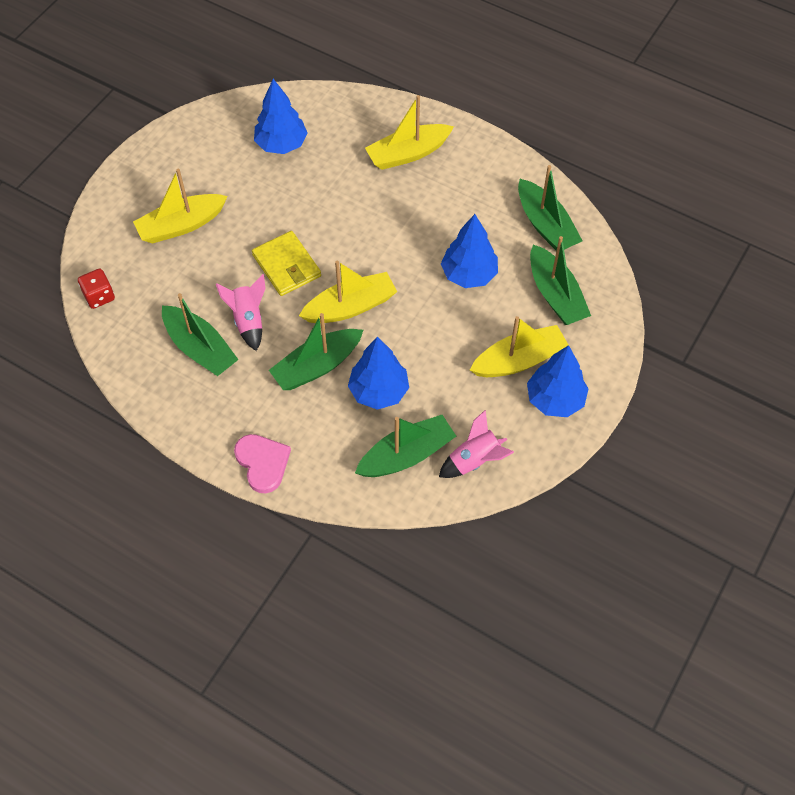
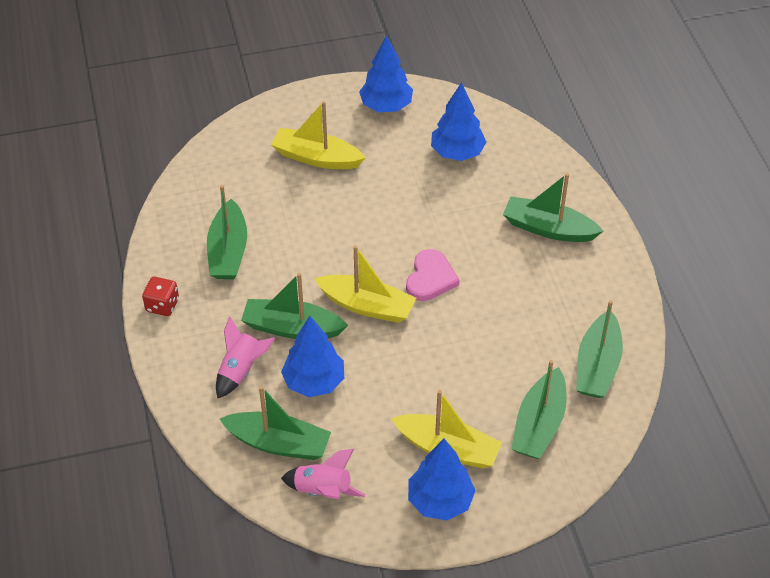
camera: 45 degrees right, 10 degrees down
(99, 296) = (205, 165): red dice -> red dice (162, 305)
(248, 320) = (283, 258): pink rocket -> pink rocket (241, 370)
(262, 463) = (175, 363): pink heart -> pink heart (430, 278)
(286, 266) = (356, 241): yellow wallet -> none
(408, 154) = (548, 229): yellow boat -> green boat
(469, 274) = (486, 354): blue tree -> blue tree (386, 106)

